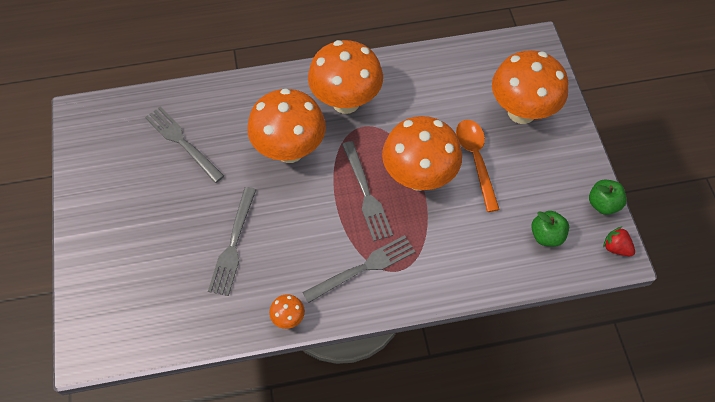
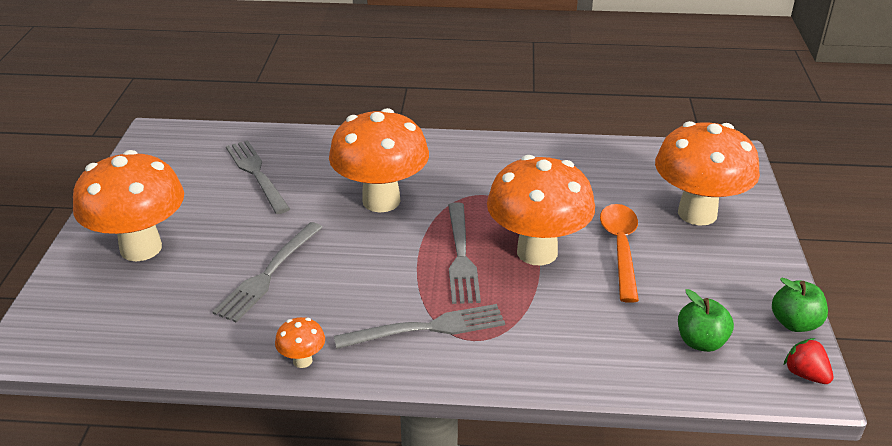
camera: 15 degrees right, 25 degrees down
(346, 102) = (469, 170): orange mushroom -> orange mushroom (141, 248)

